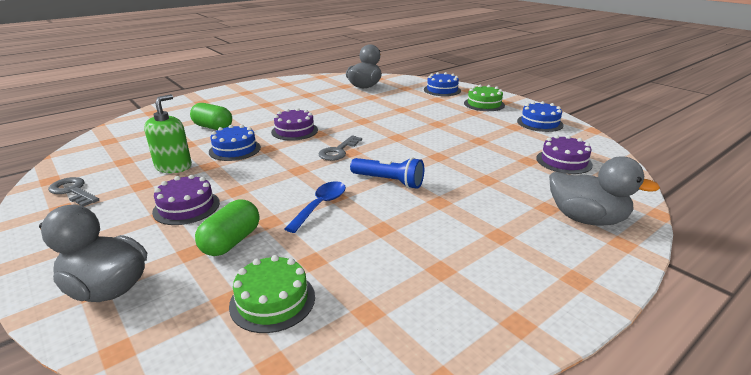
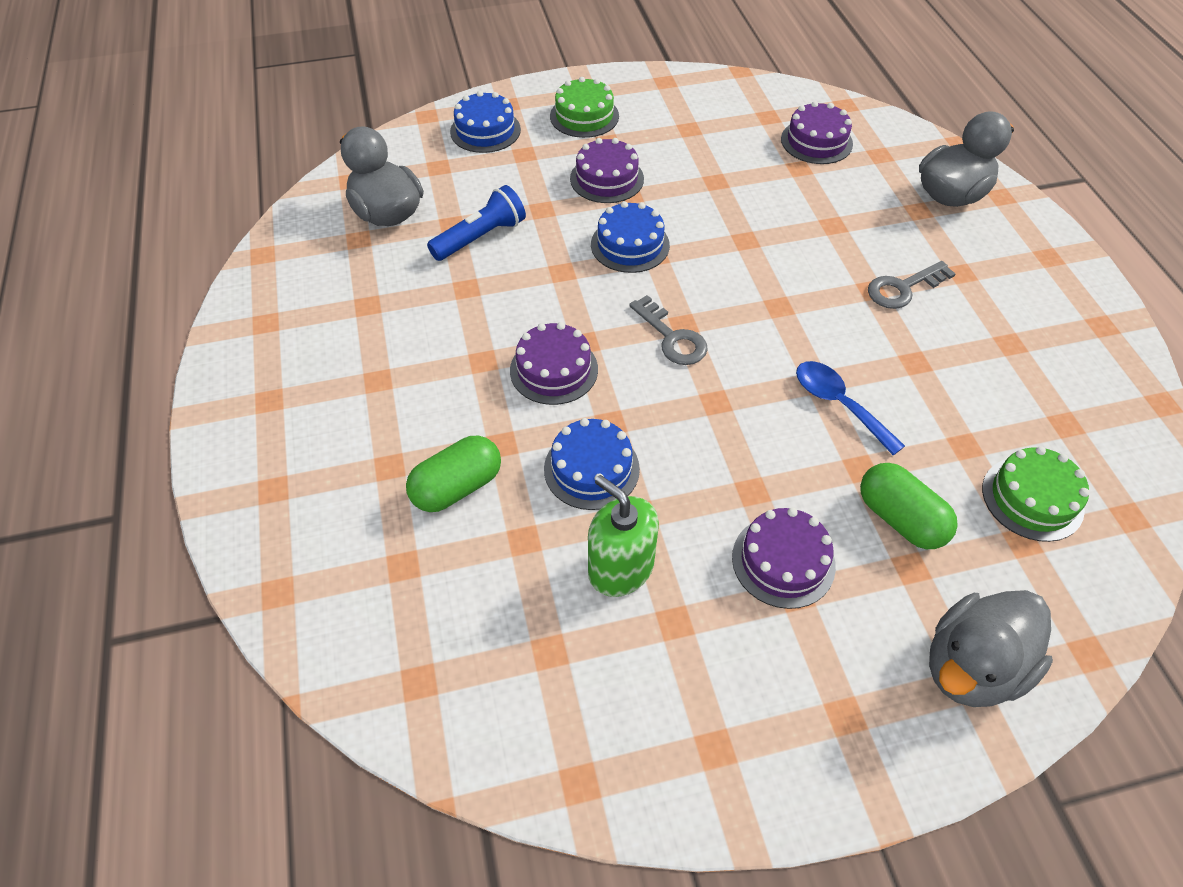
camera: 65 degrees left, 25 degrees up
(73, 191) = (654, 733): grey key -> grey key (903, 288)
(388, 181) = (799, 315): blue flashlight -> blue flashlight (480, 237)
(442, 117) = (607, 178): none -> purple cake
(540, 123) = (691, 101): blue cake -> blue cake (630, 245)

